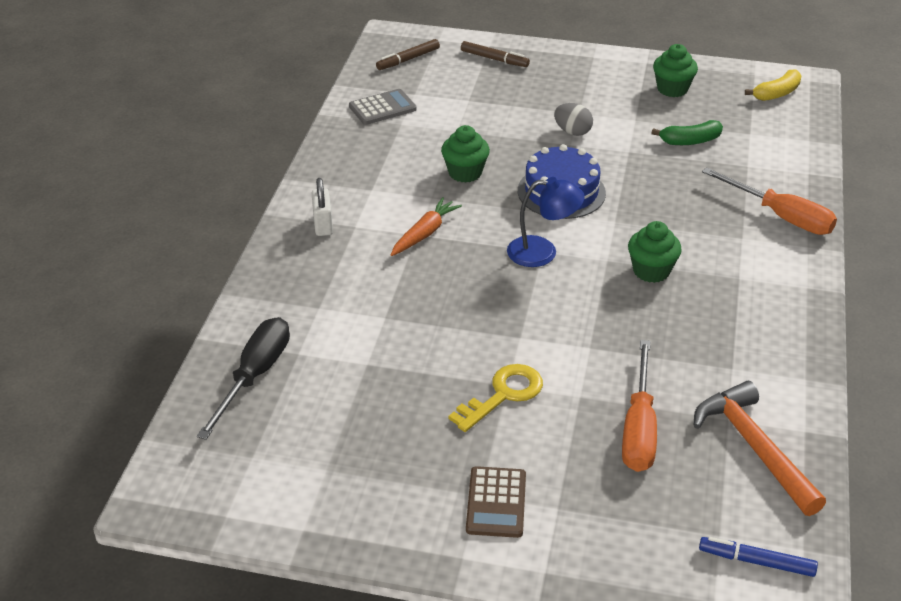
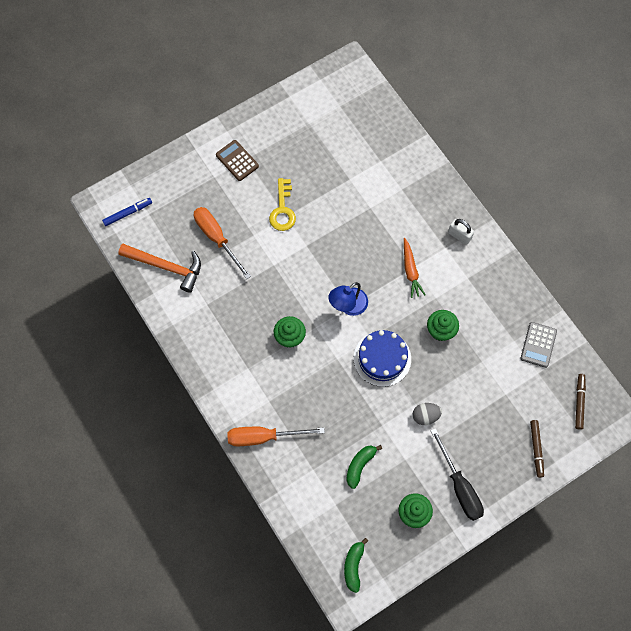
camera: 135 degrees right, 30 degrees up
(254, 376) = (383, 137): black screwdriver -> black screwdriver (459, 486)
(494, 59) = (536, 449): brown marker -> brown marker turned 75 degrees counterclockwise
(776, 93) = (353, 566): yellow banana -> green banana

